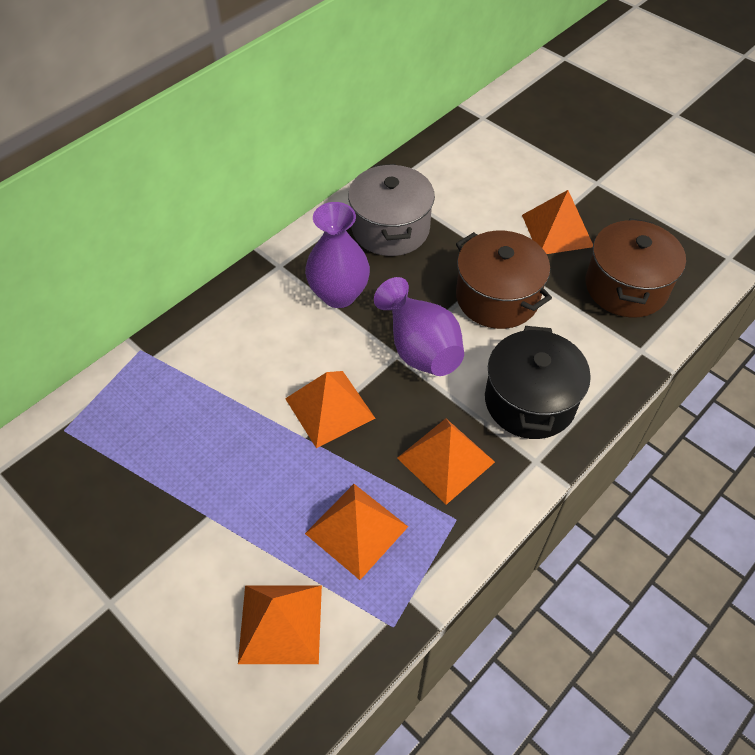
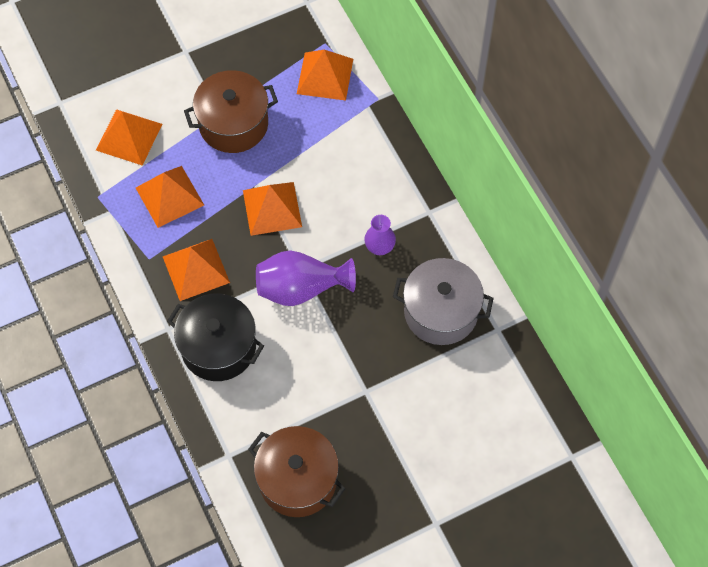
camera: 110 degrees right, 10 degrees up
(339, 294) = (379, 247): purple vase -> purple vase, size x0.57
(497, 297) = (328, 367): brown pot -> brown pot (233, 124)
(557, 230) = (386, 454): orange pyramid -> orange pyramid (325, 76)

